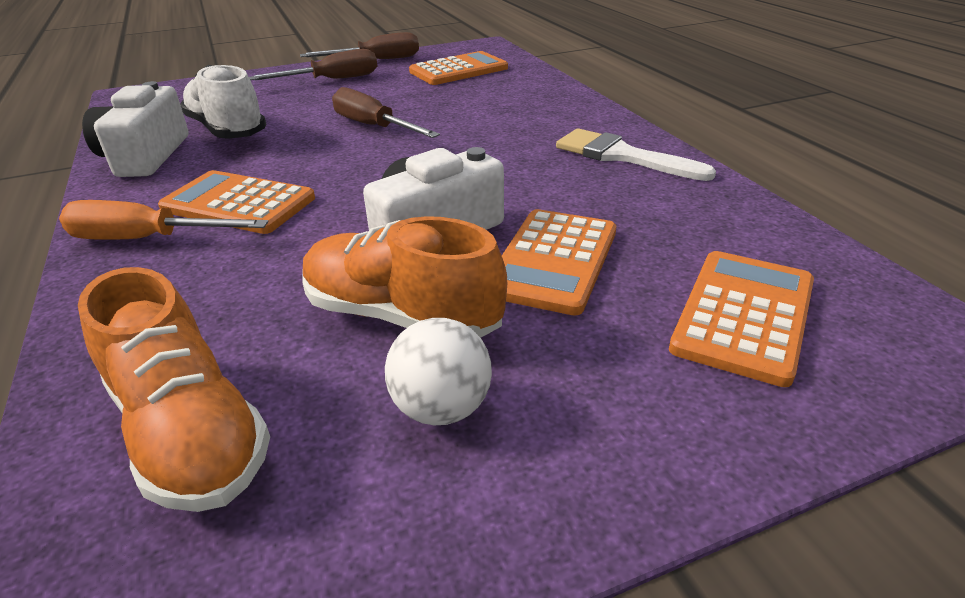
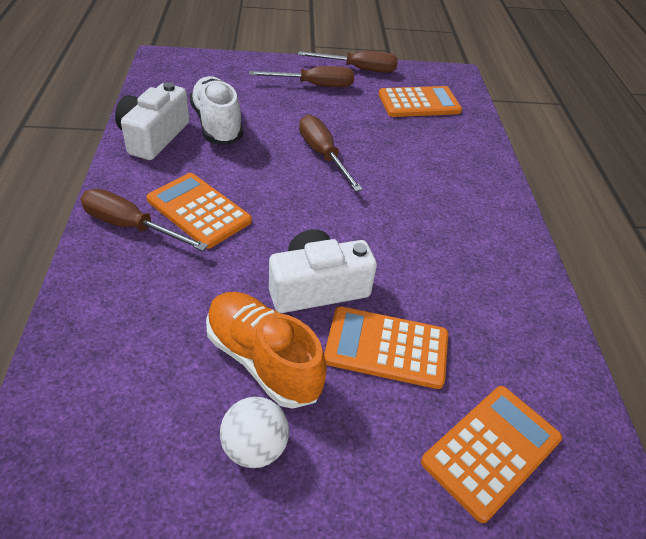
camera: 15 degrees right, 10 degrees up
(147, 239) = (131, 226): orange screwdriver -> brown screwdriver
(189, 431) = (108, 405): orange shoe -> none
(553, 261) = (386, 347): orange calculator -> orange calculator turned 60 degrees clockwise
(622, 156) = (497, 254): white brush -> none

